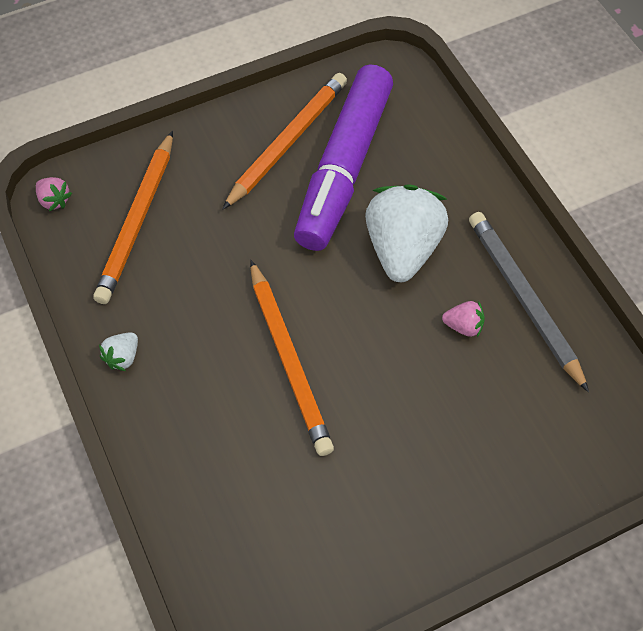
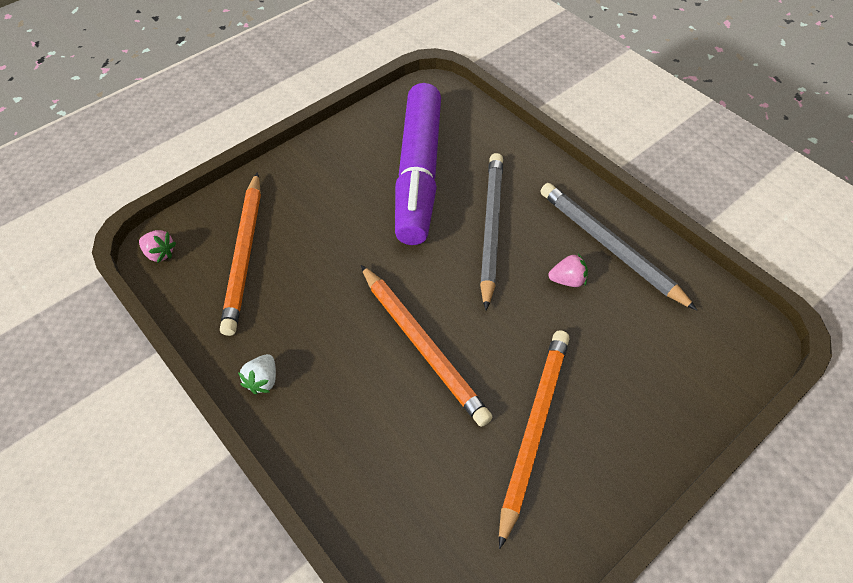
camera: 15 degrees left, 5 degrees down
(288, 142) = (363, 162): orange pencil -> orange pencil (534, 428)
(402, 249) = (491, 228): white strawberry -> grey pencil

